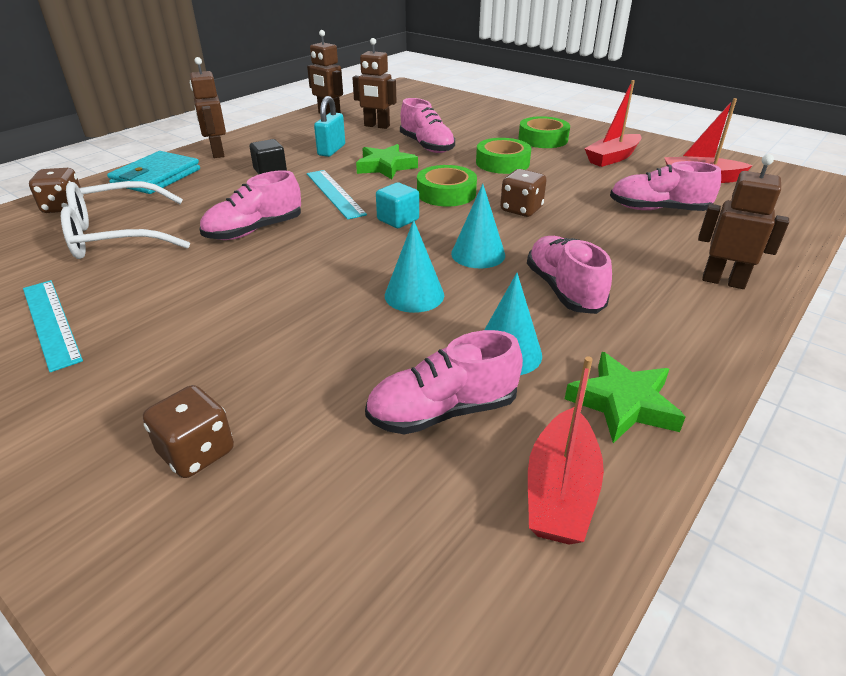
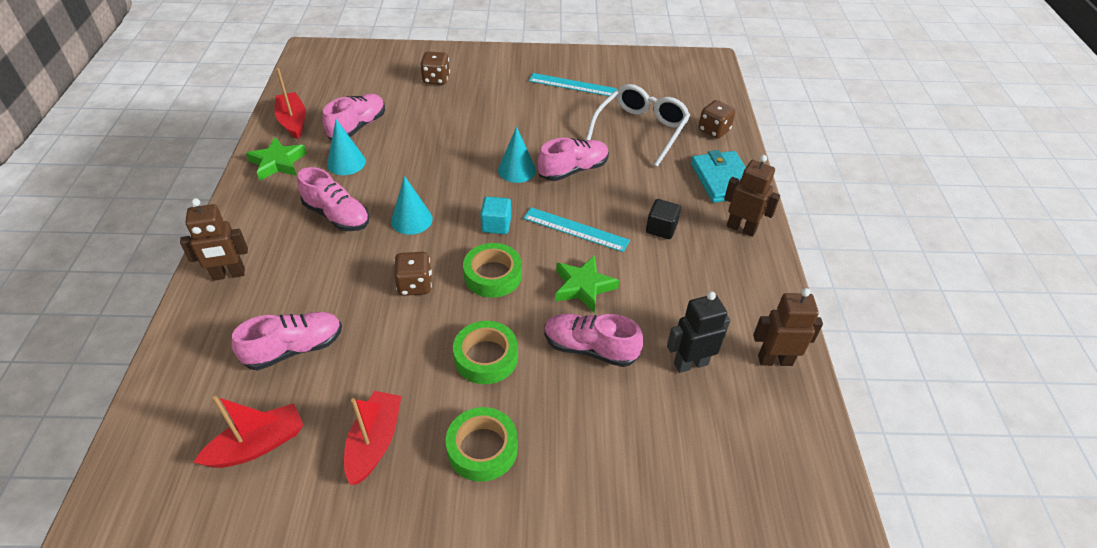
camera: 140 degrees right, 10 degrees up
(254, 230) = (573, 170): pink shoe -> pink shoe turned 45 degrees clockwise
(331, 150) = (663, 287): turquoise padlock -> none
(376, 126) = (690, 363): brown robot -> black robot
(414, 295) = (423, 172): turquoise cone -> turquoise cone (517, 170)

